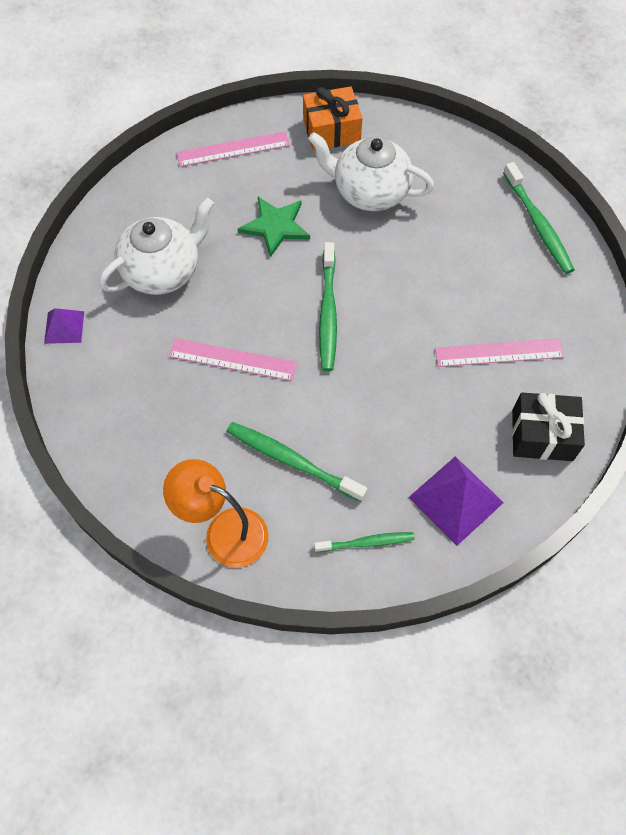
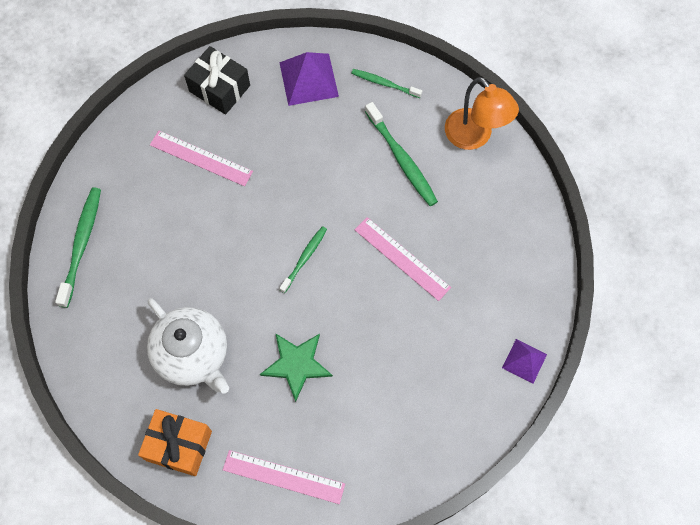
camera: 150 degrees left, 5 degrees up
(163, 271) = (417, 371): white teapot -> none
(328, 312) = (304, 258): green toothbrush -> green toothbrush, size x0.62

